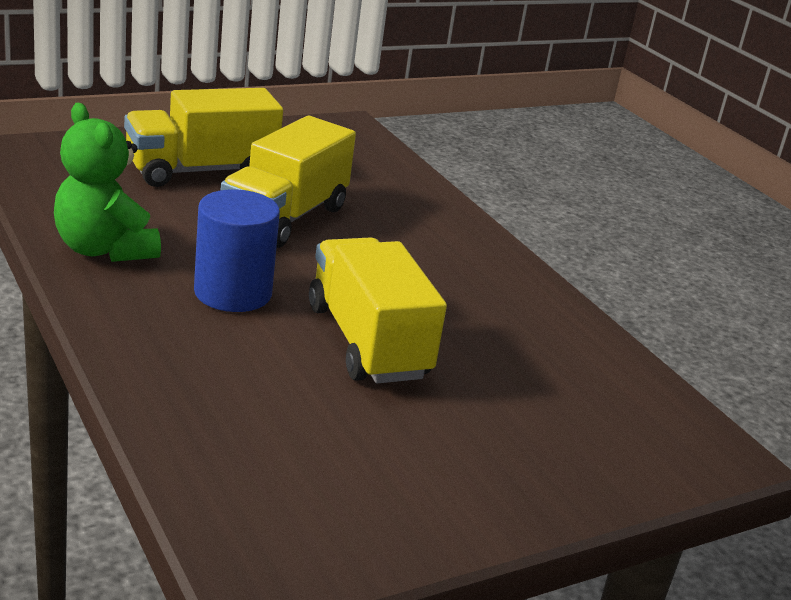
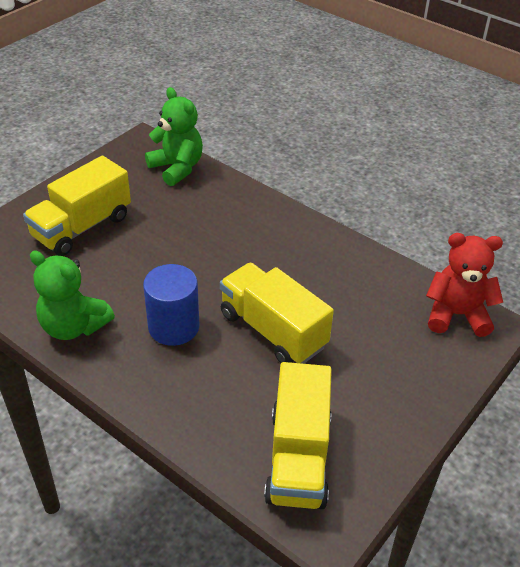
camera: 20 degrees left, 15 degrees up
(284, 217) = (160, 246): yellow truck -> yellow truck (298, 457)
(372, 159) = (177, 168): none -> green teddy bear
(667, 421) = (456, 315): none -> red teddy bear

